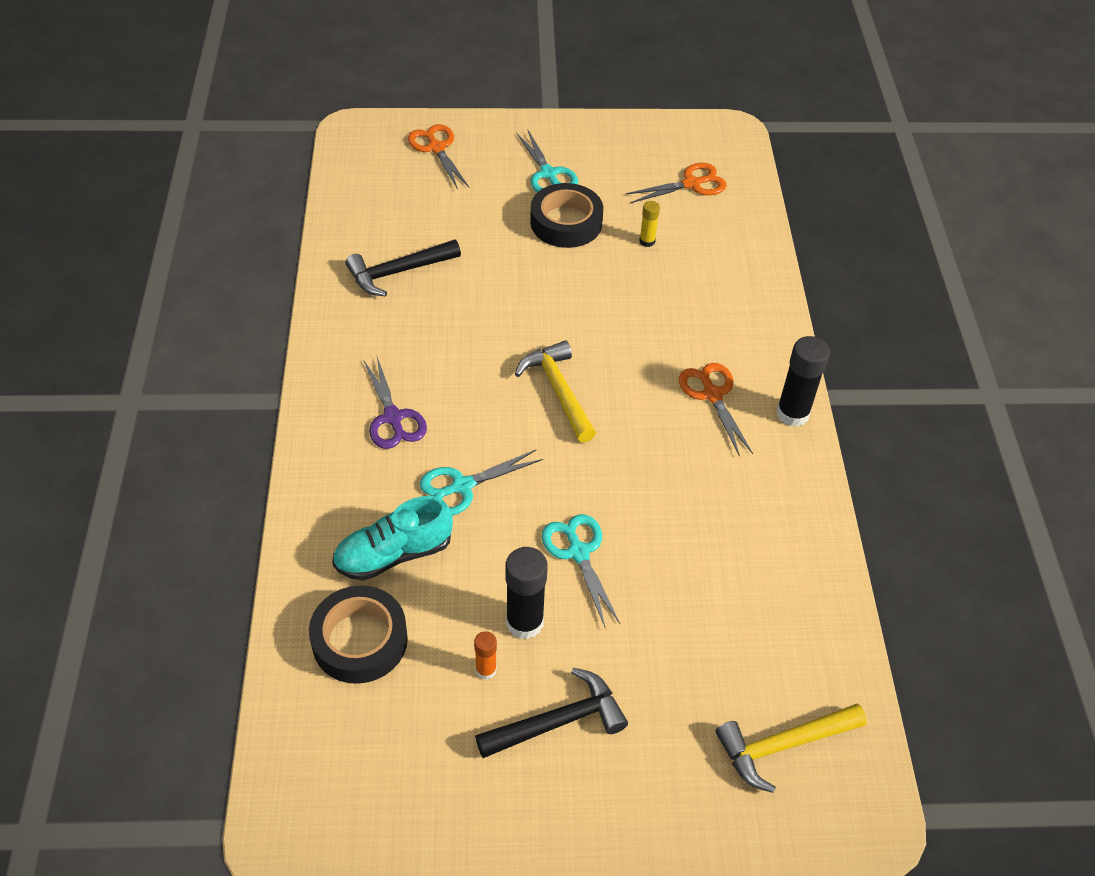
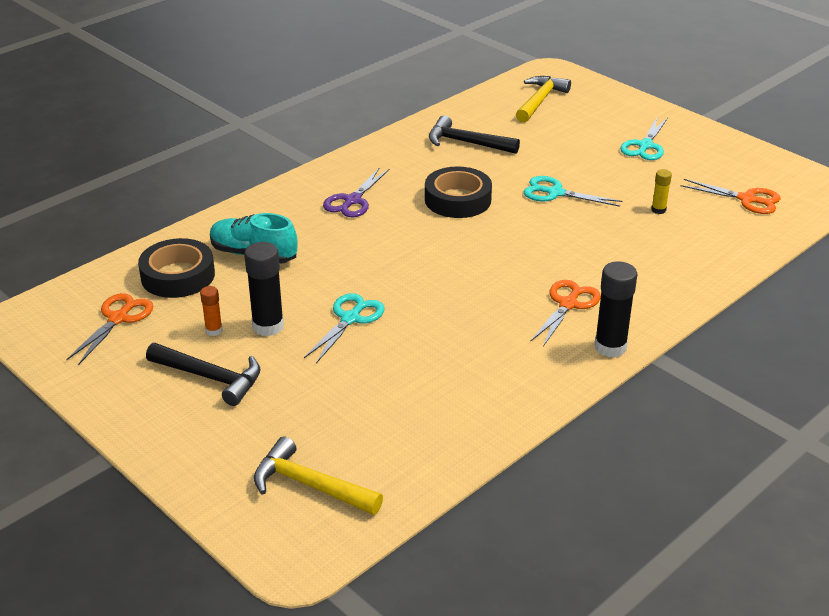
camera: 50 degrees right, 15 degrees down
(436, 148) = (589, 100): orange scissors -> orange scissors (118, 318)
(462, 486) = (338, 250): turquoise scissors -> turquoise scissors (555, 193)
(559, 391) = (469, 244): yellow hammer -> yellow hammer (540, 101)
(566, 222) = (616, 173): black tape -> black tape (458, 200)

